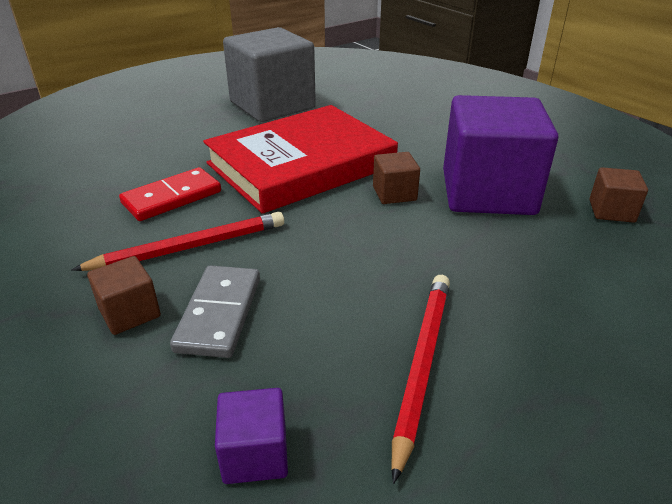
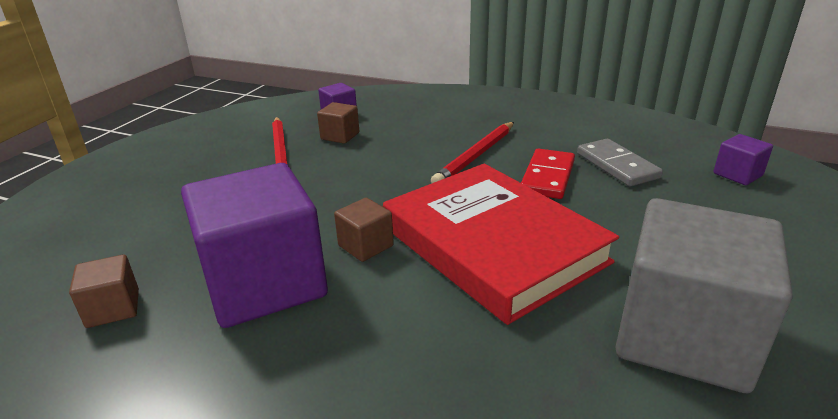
camera: 150 degrees right, 5 degrees down
(44, 149) = (737, 174): none -> purple cube
(130, 313) = (456, 126): brown cube -> brown cube (340, 136)
(219, 314) = (409, 138): grey domino -> grey domino (617, 166)
(301, 165) = (492, 244): red book -> red book turned 60 degrees counterclockwise

